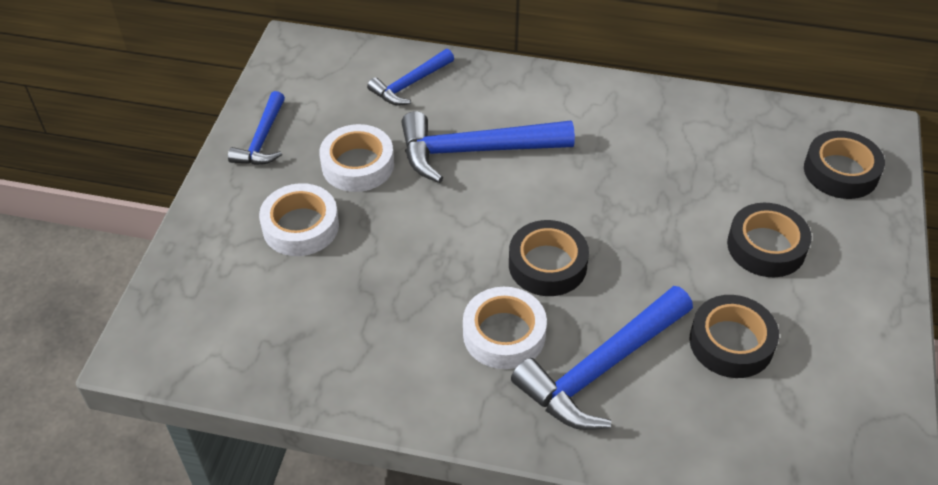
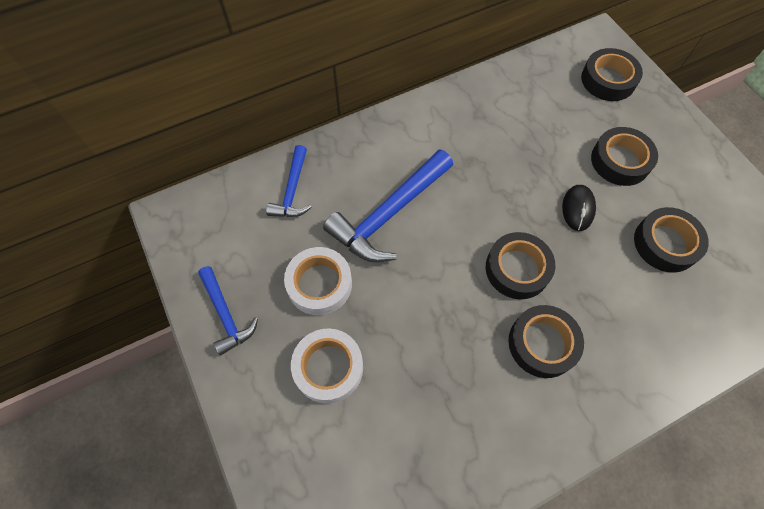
camera: 40 degrees left, 15 degrees up
(504, 334) = (542, 344): white tape -> black tape
(601, 369) = (619, 321): blue hammer -> none
(668, 257) = (578, 209): none -> black mouse

